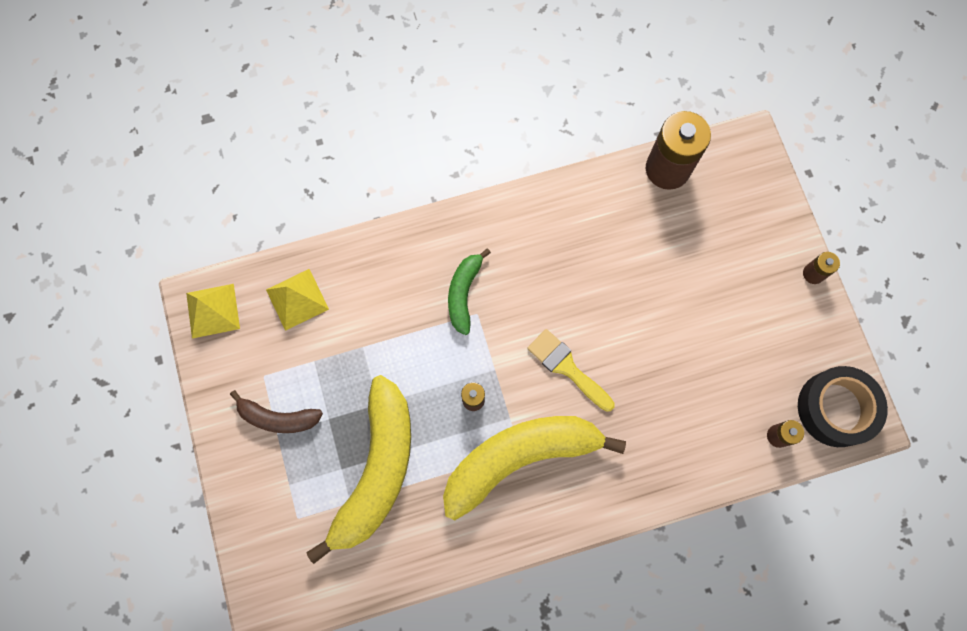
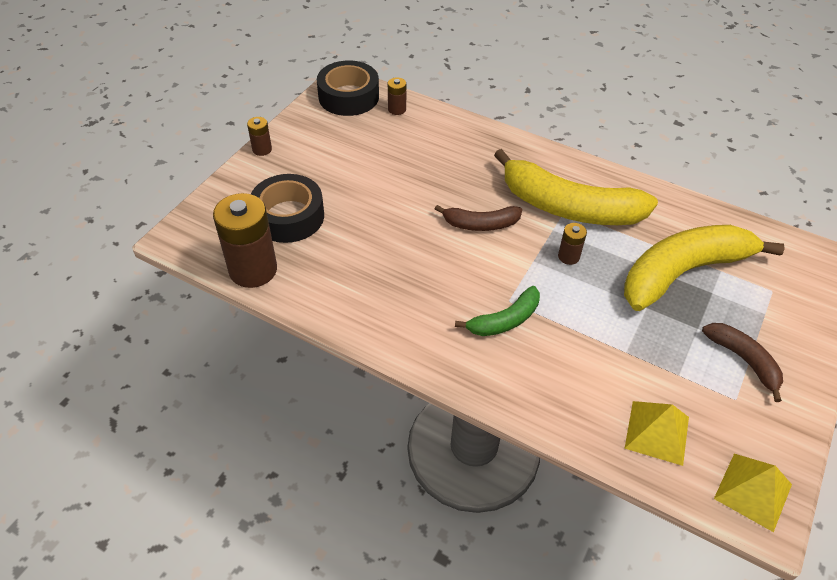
camera: 135 degrees left, 25 degrees down
(567, 367) = (480, 224): yellow brush -> brown banana
(705, 233) = (288, 216): none -> black tape

